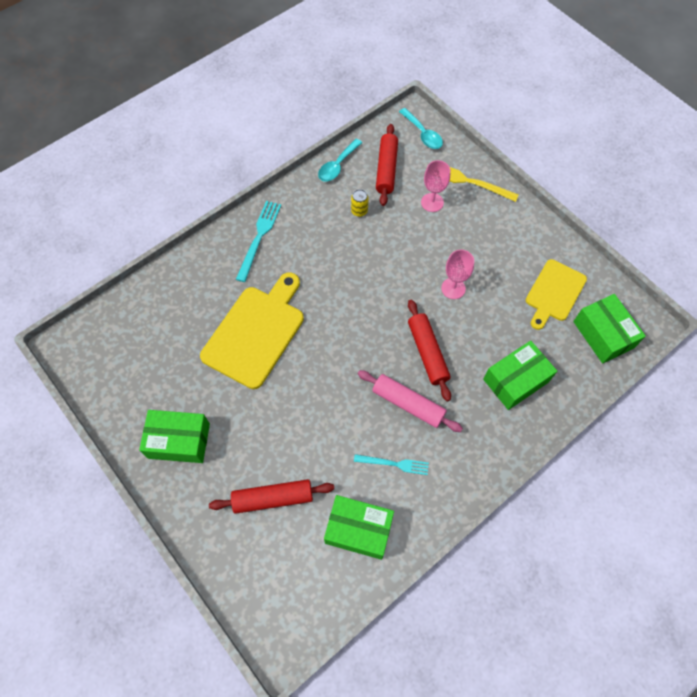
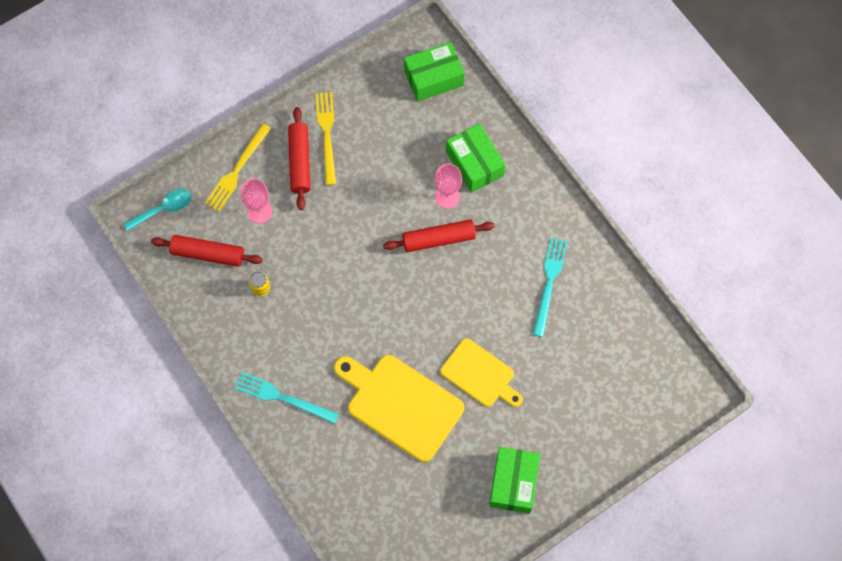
camera: 85 degrees left, 5 degrees up
(273, 498) = (575, 394): red rolling pin -> red rolling pin (300, 162)
(337, 165) = (195, 306): turquoise spoon -> none
(358, 530) = (608, 320): green box -> none
(394, 464) = (549, 283): turquoise fork -> turquoise fork, size x1.50
(408, 404) = (491, 263): pink rolling pin -> none
(453, 288) = (369, 205): pink goblet -> pink goblet (447, 196)
(519, 247) = (327, 134): none -> yellow fork
(554, 293) = (384, 112): yellow cutting board -> yellow cutting board (480, 375)

